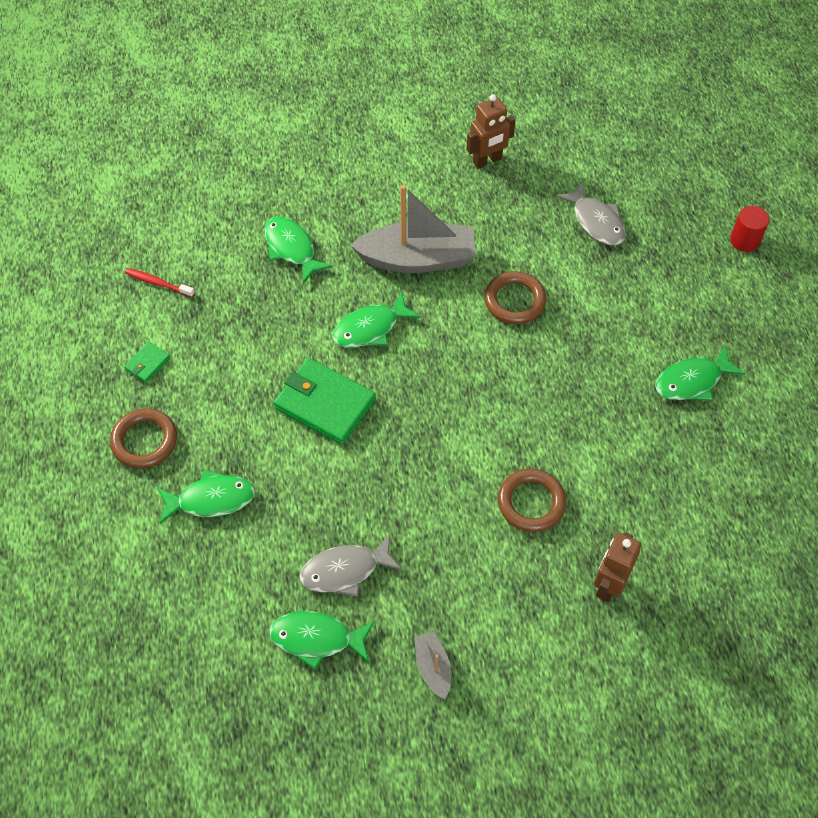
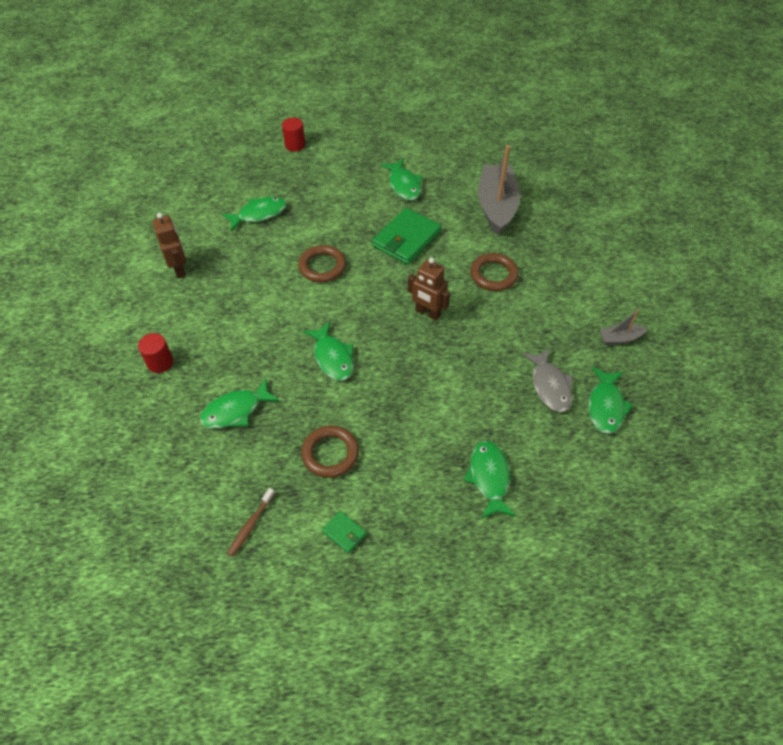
camera: 85 degrees left, 5 degrees down
(145, 441) = (429, 533): brown ring -> brown ring (330, 453)
(158, 283) = (251, 525): red toothbrush -> brown toothbrush
(325, 404) = (402, 392): green wallet -> green wallet (406, 239)
(350, 172) = (160, 362): none -> red cylinder
(417, 259) = (269, 321): grey boat -> grey boat (496, 207)
(596, 221) = (259, 214): grey fish -> green fish
(608, 584) = (553, 243): brown robot -> brown robot (427, 313)

